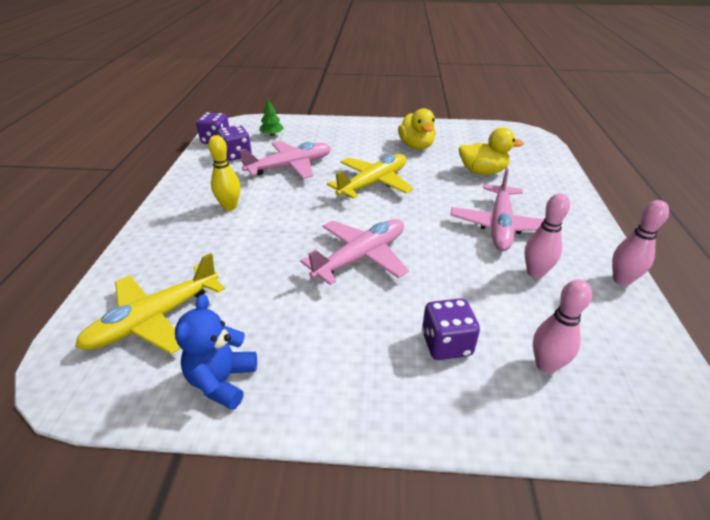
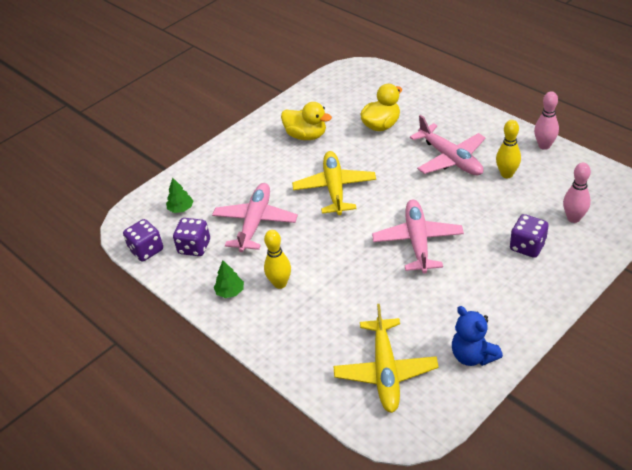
camera: 45 degrees left, 5 degrees up
(200, 189) = (230, 292): none -> green tree
(535, 273) = (507, 174): pink bowling pin -> yellow bowling pin

